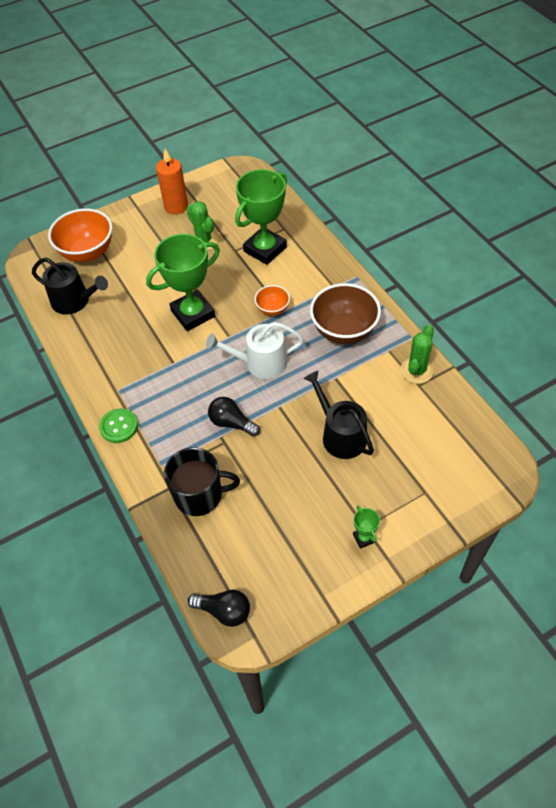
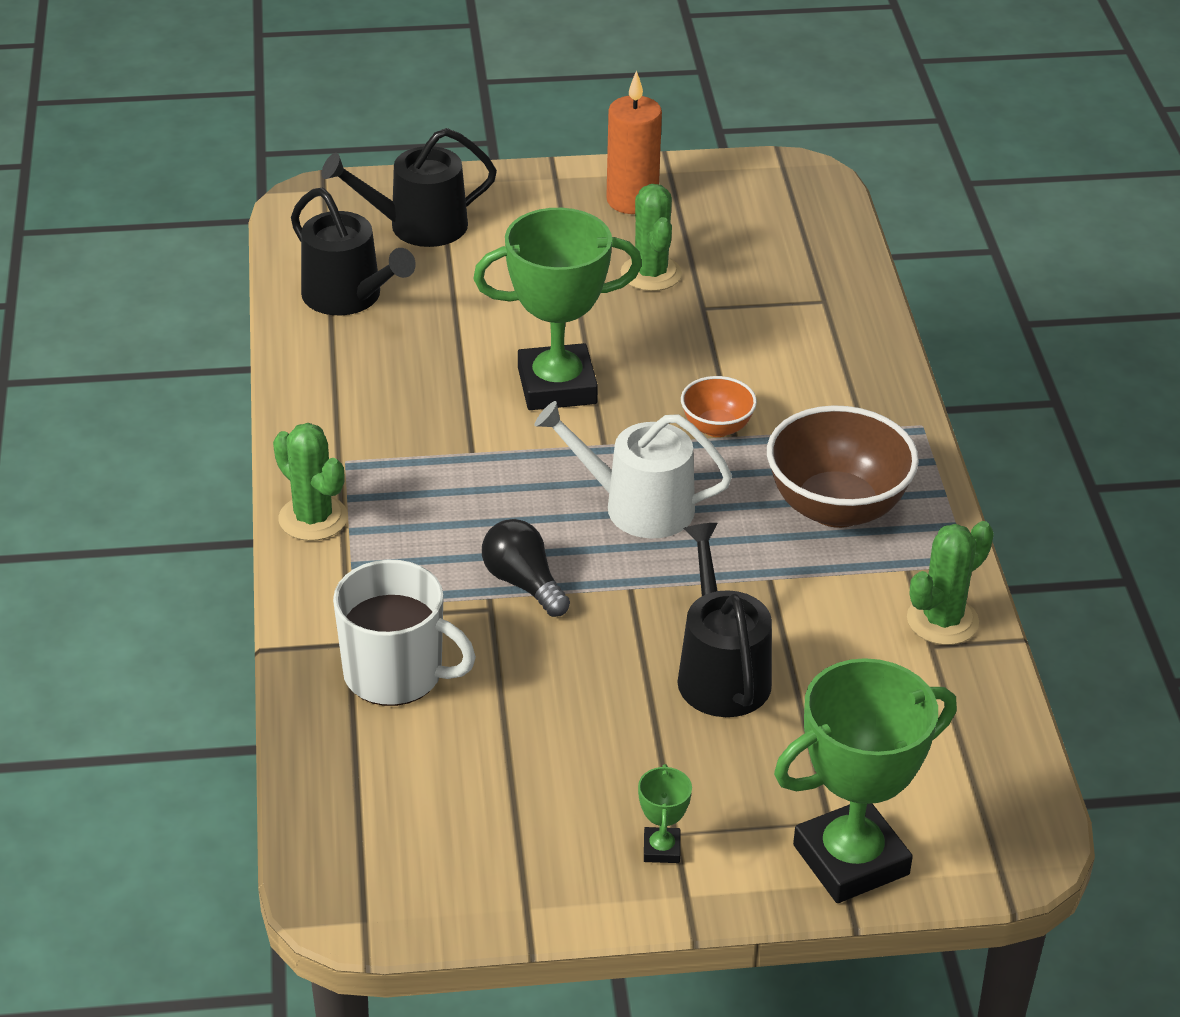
camera: 20 degrees right, 15 degrees down
(87, 252) = (418, 226): orange bowl -> black watering can
(119, 426) = (313, 518): green button -> green cactus
(199, 495) = (395, 673): black mug -> white mug
(224, 611) = (333, 862): black light bulb -> none
(265, 249) = (763, 324): green trophy -> green trophy (851, 860)

